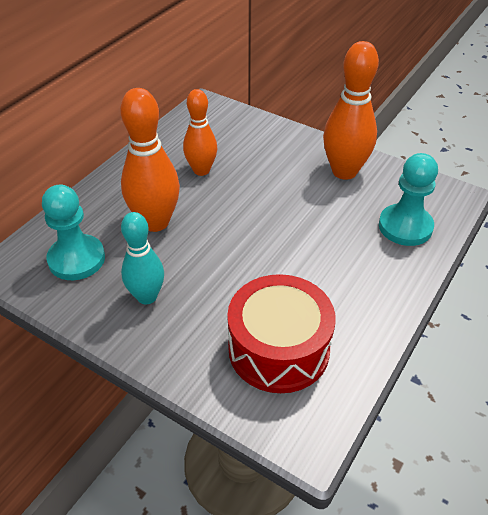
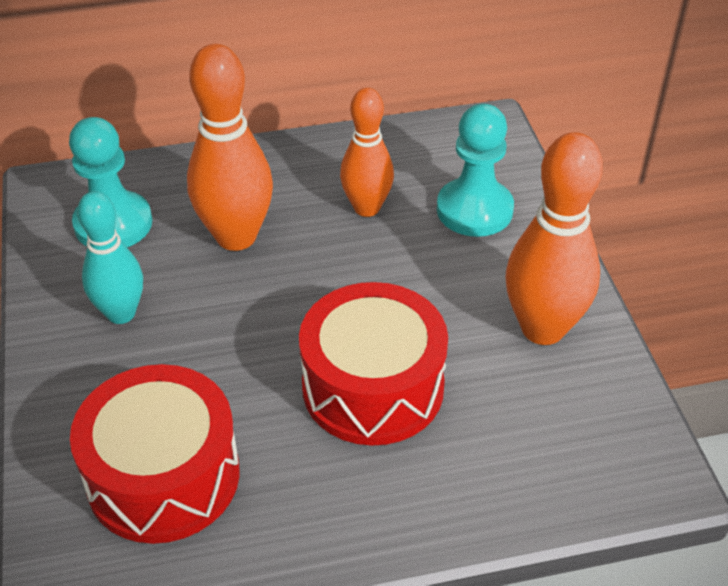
camera: 45 degrees right, 0 degrees up
(313, 241) = (373, 387): none -> red drum
(405, 227) = (517, 459): turquoise pawn -> turquoise pawn (474, 210)

